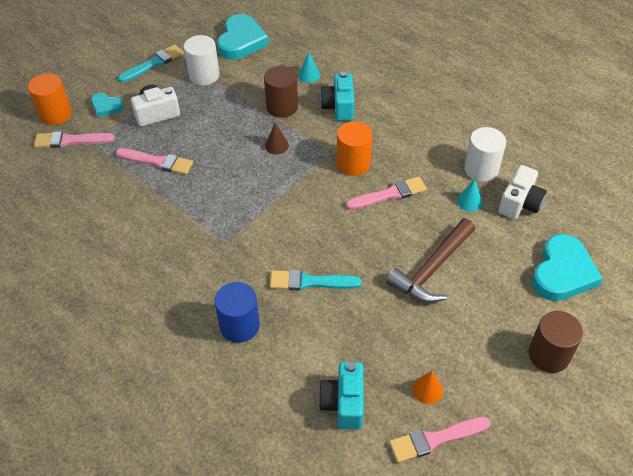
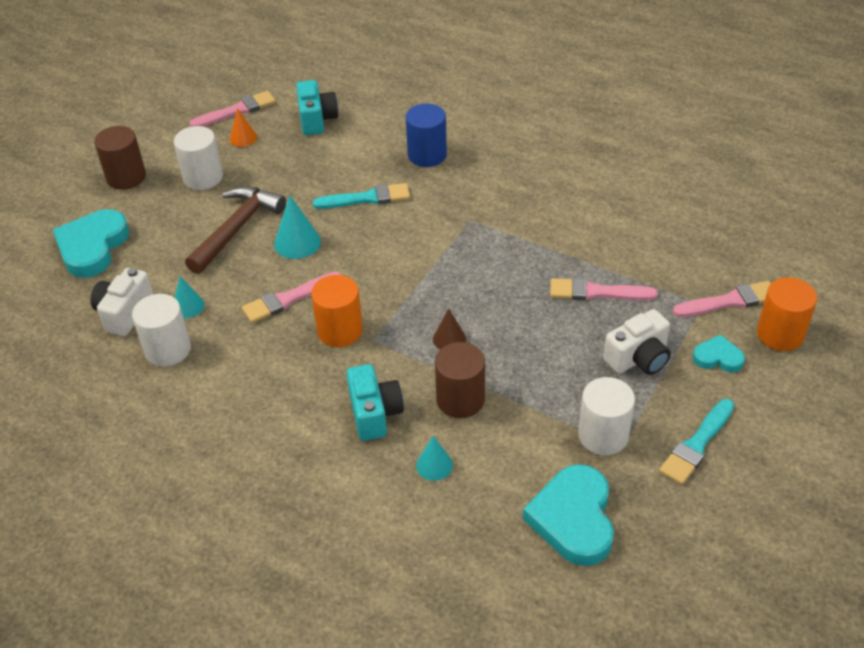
camera: 170 degrees right, 5 degrees down
(378, 245) = (297, 242): none -> turquoise cone
(468, 339) = (203, 177): none -> white cylinder

